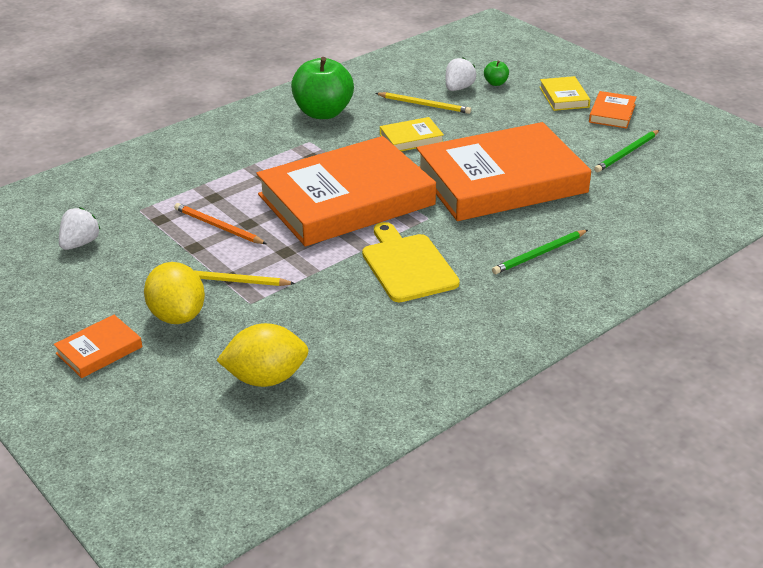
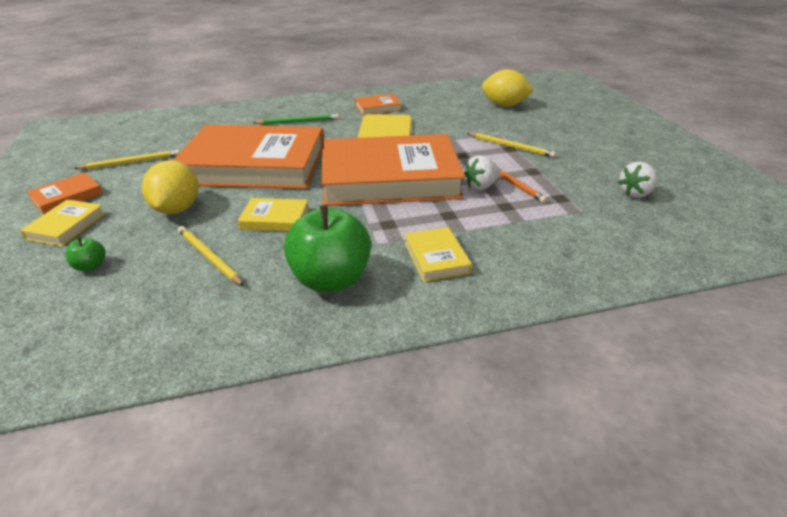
camera: 155 degrees left, 0 degrees up
(99, 350) = (604, 131): orange book -> orange book (378, 107)
(177, 315) = (551, 136): yellow lemon -> yellow lemon (177, 209)
(256, 142) = (436, 257): none -> yellow book
(458, 88) = (140, 271): white strawberry -> white strawberry (480, 186)
(626, 153) = (131, 162): green pencil -> yellow pencil

